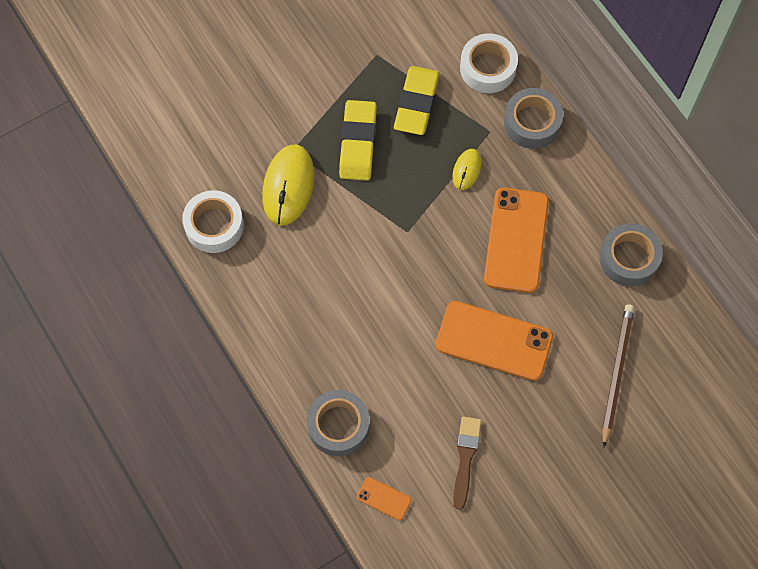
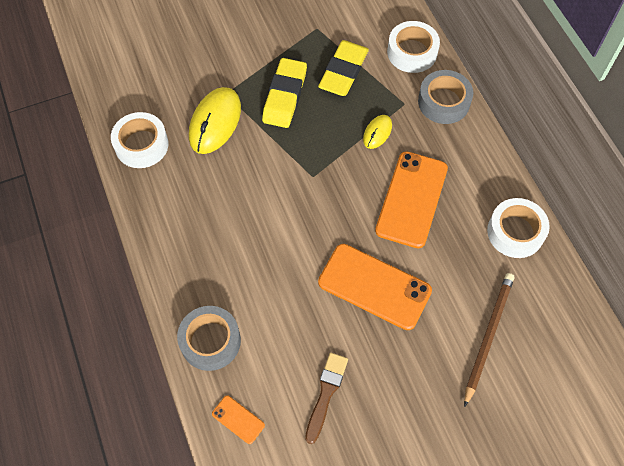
camera: 10 degrees right, 5 degrees down
(629, 258) = (515, 232): grey tape -> white tape

